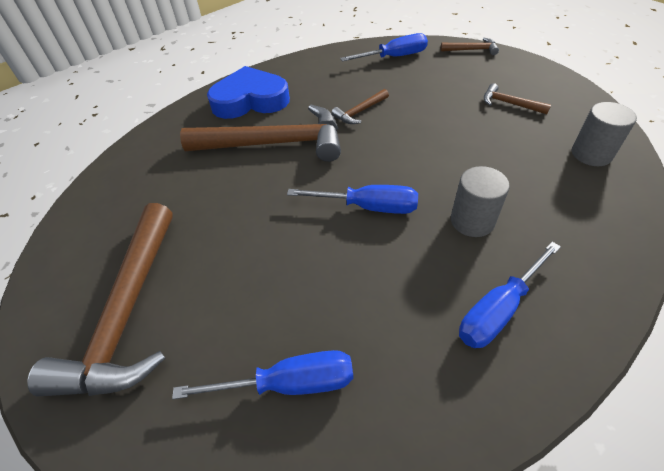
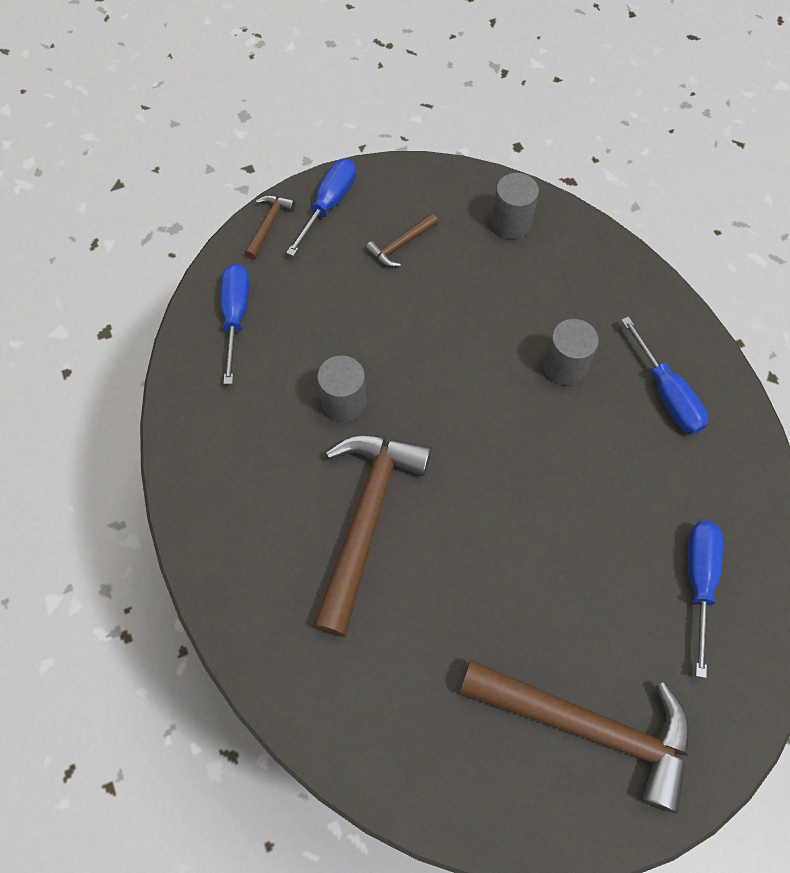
camera: 75 degrees left, 15 degrees up
(250, 100) = (250, 530): blue heart -> none
(359, 112) = (344, 402): brown hammer -> grey cylinder
(368, 207) = (515, 450): blue screwdriver -> blue screwdriver (329, 205)

